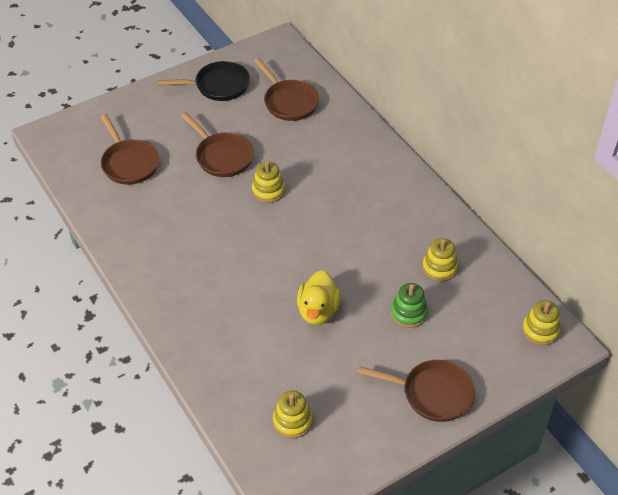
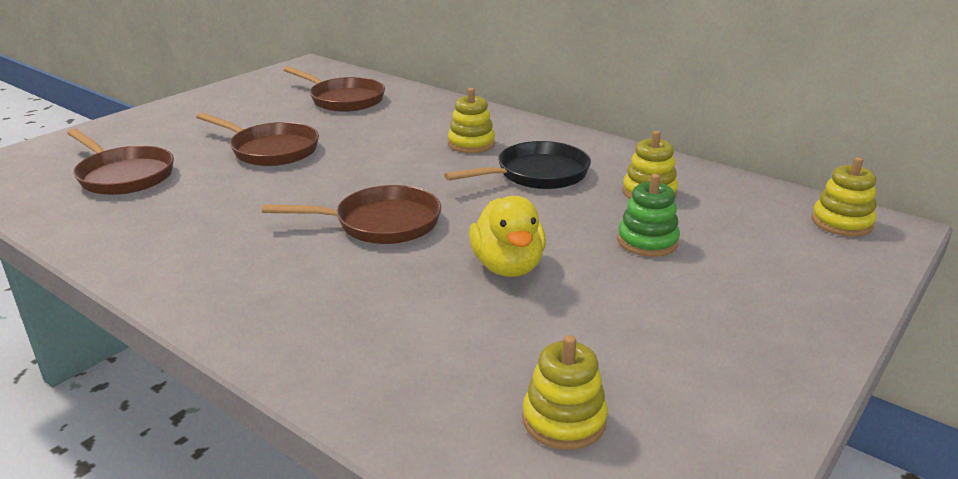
camera: 20 degrees left, 20 degrees down
(218, 86) = (241, 100): black pan -> black pan (537, 174)
(268, 191) = (355, 167): yellow stacking toy -> yellow stacking toy (471, 144)
(432, 394) = (769, 322): brown pan -> brown pan (381, 223)

